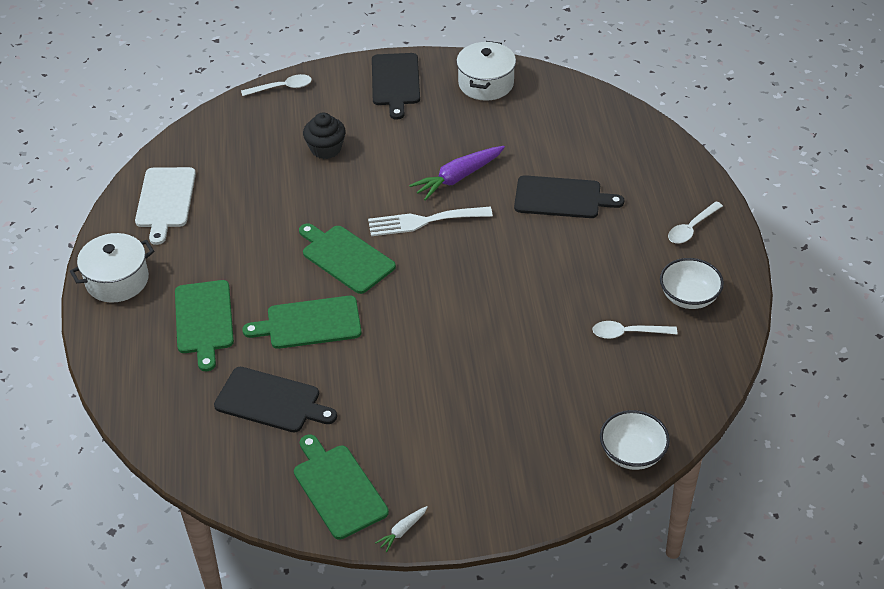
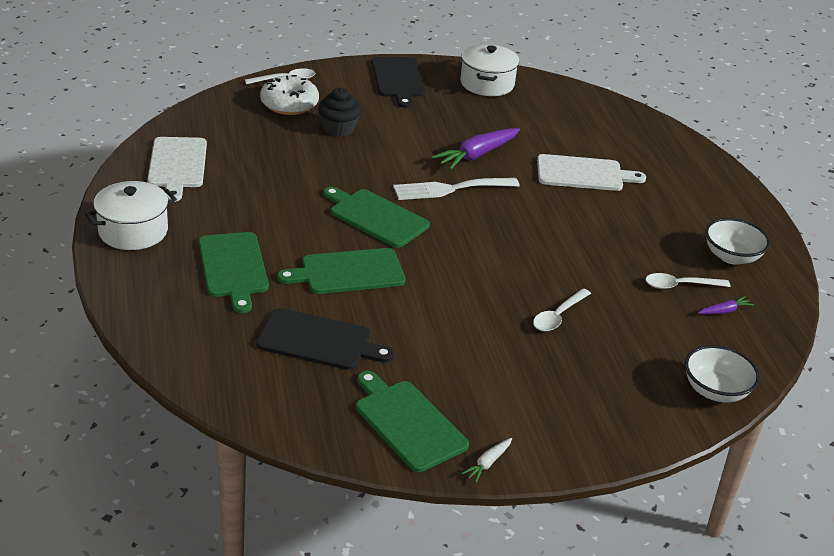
camera: 10 degrees left, 10 degrees down
(281, 120) = (289, 104): none -> white donut
(561, 198) = (583, 174): black cutting board -> white cutting board
(665, 362) = (724, 311): none -> purple carrot
(691, 228) = (716, 201): white spoon -> white spoon (558, 316)

